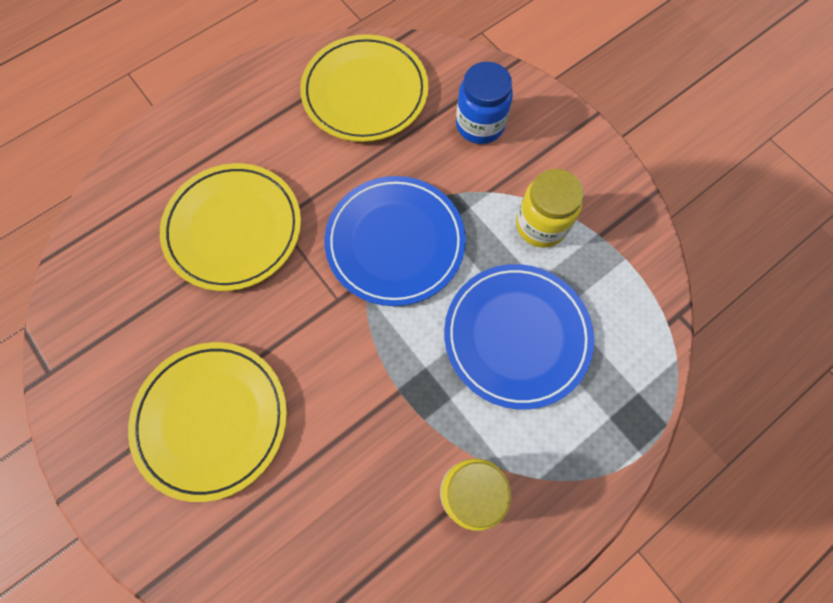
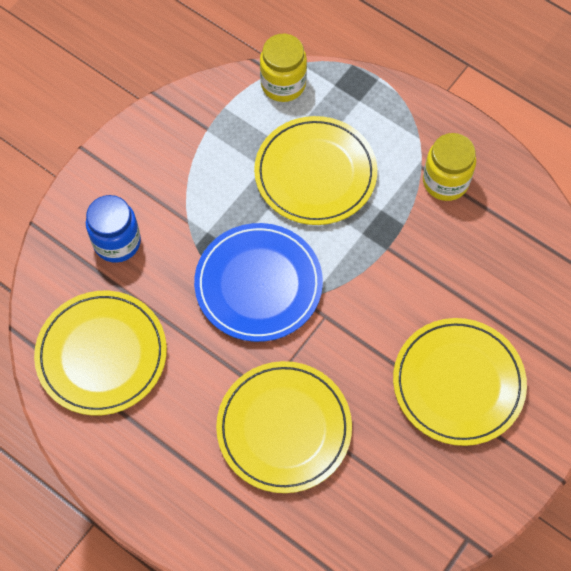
camera: 105 degrees left, 5 degrees down
(517, 336) = (315, 173): blue plate -> yellow plate
(541, 225) = (210, 173): yellow jar -> yellow jar (283, 84)

